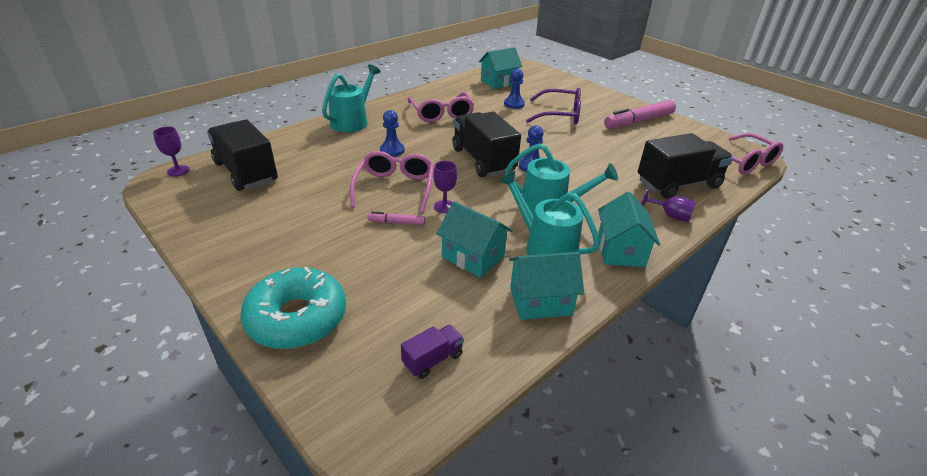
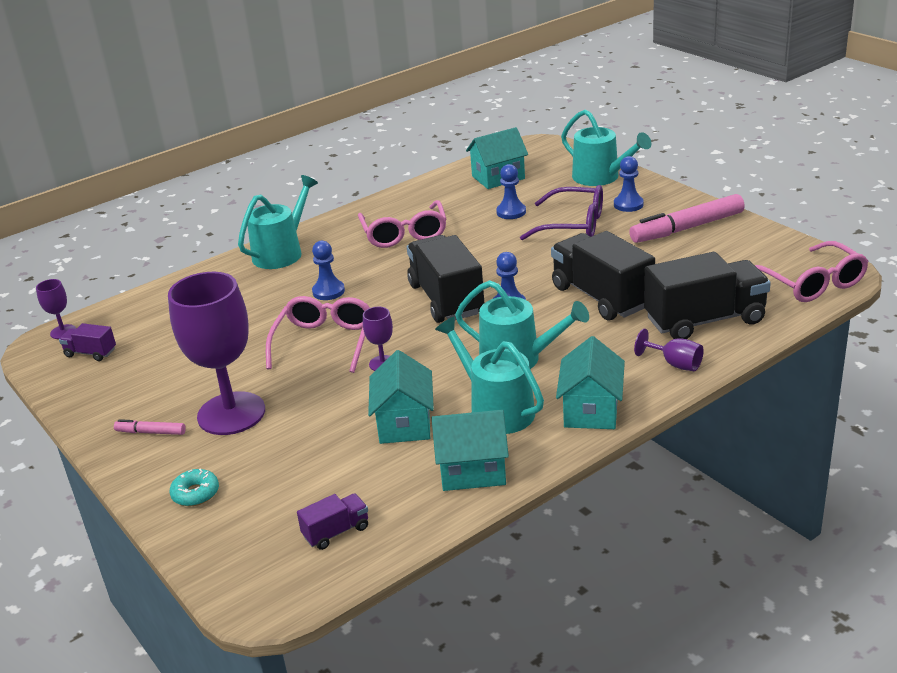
camera: 10 degrees right, 5 degrees down
(201, 188) = (91, 353): none -> purple truck
(246, 172) = (143, 329): black truck -> black truck (601, 297)
(297, 318) = (195, 493): turquoise donut -> turquoise donut, size x0.44
(324, 244) = (231, 413): none -> purple goblet
(396, 222) = (320, 385): pink marker -> pink marker (151, 432)
(473, 257) = (404, 423): turquoise house -> turquoise house turned 45 degrees clockwise
(568, 86) = (601, 177): none -> turquoise watering can
(593, 104) = (628, 204): none -> blue pawn

